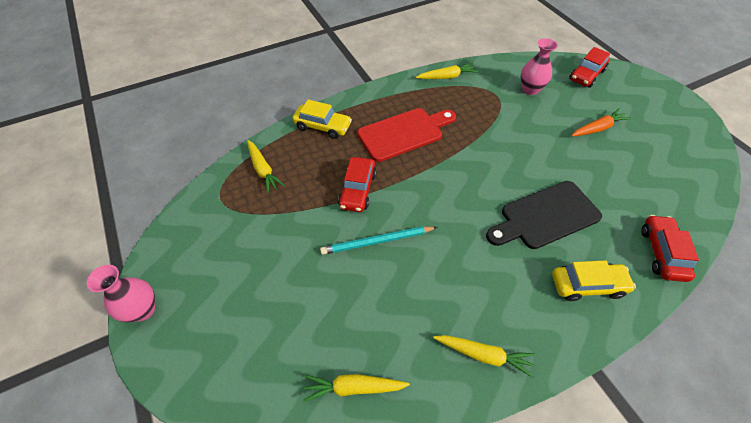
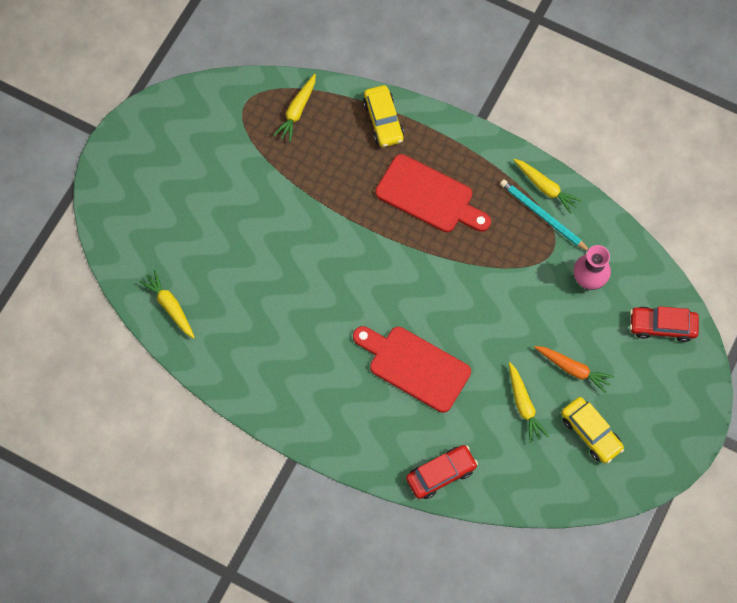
camera: 55 degrees right, 15 degrees up
(143, 310) = (125, 133): pink vase -> none
(357, 190) = (332, 201): red car -> none
(377, 241) = (292, 249): turquoise pencil -> turquoise pencil (543, 216)
(484, 355) = (250, 377): yellow carrot -> yellow carrot (524, 405)
(545, 216) = (414, 366): black cutting board -> red cutting board
(587, 285) = (363, 426): yellow car -> yellow car (590, 432)

